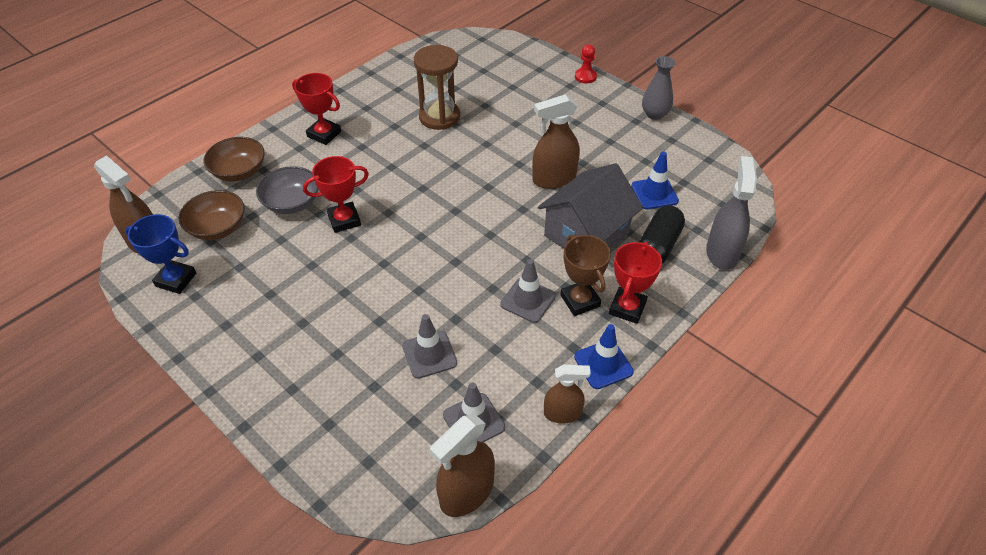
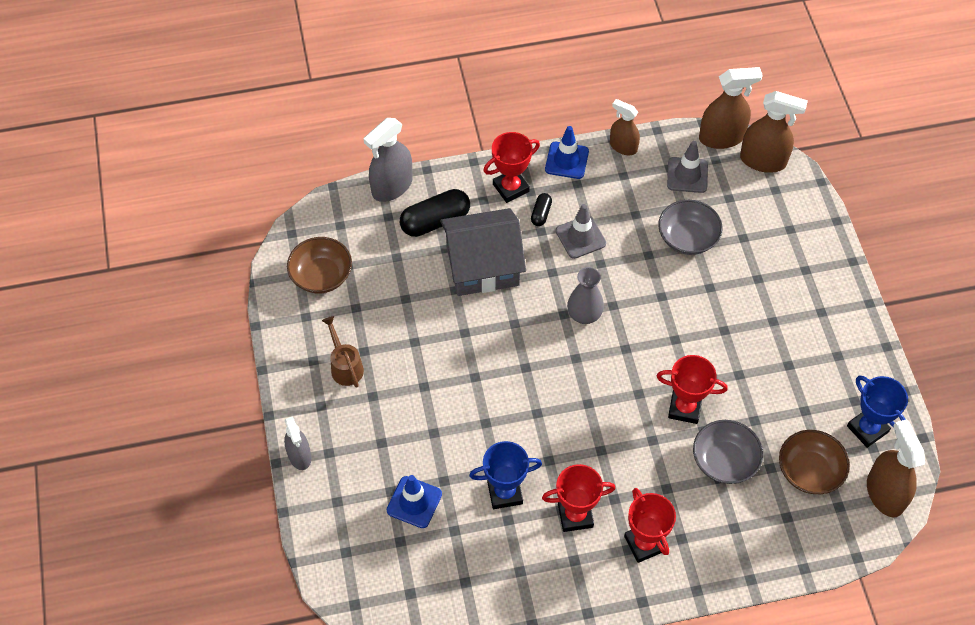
camera: 145 degrees left, 10 degrees up
(239, 171) = (760, 540): brown bowl -> brown bowl (321, 275)
(382, 127) = (575, 515): none -> red trophy
(429, 354) = (687, 238): grey traffic cone -> grey bowl
(439, 117) = (505, 493): brown hourglass -> blue trophy
(554, 179) = (458, 339): brown spray bottle -> brown spray bottle (763, 161)
(580, 301) = (541, 213): brown trophy -> black capsule
(585, 76) = (299, 456): red pawn -> grey spray bottle
(612, 127) = (345, 366): none -> brown watering can
(654, 114) = (286, 357): grey vase -> grey vase (584, 315)
(654, 193) = (385, 269): blue traffic cone -> blue traffic cone (414, 502)

